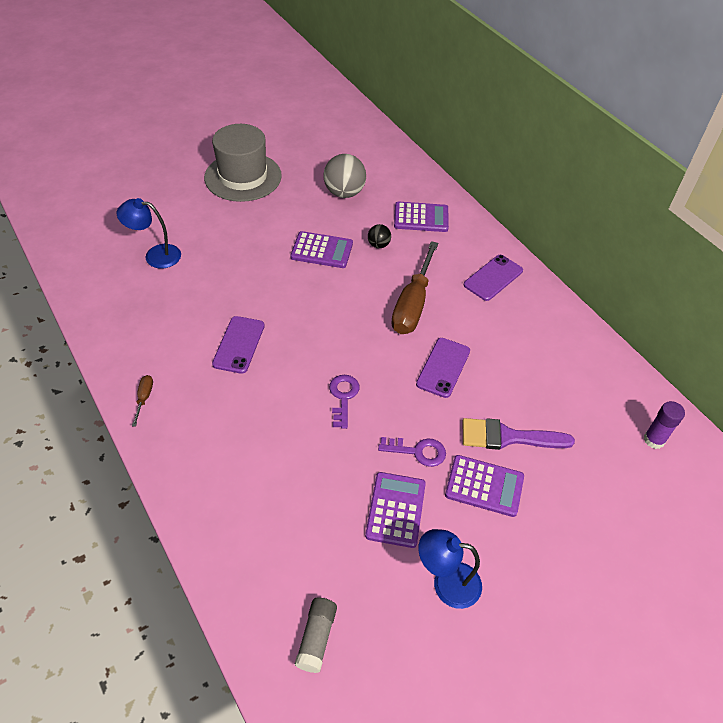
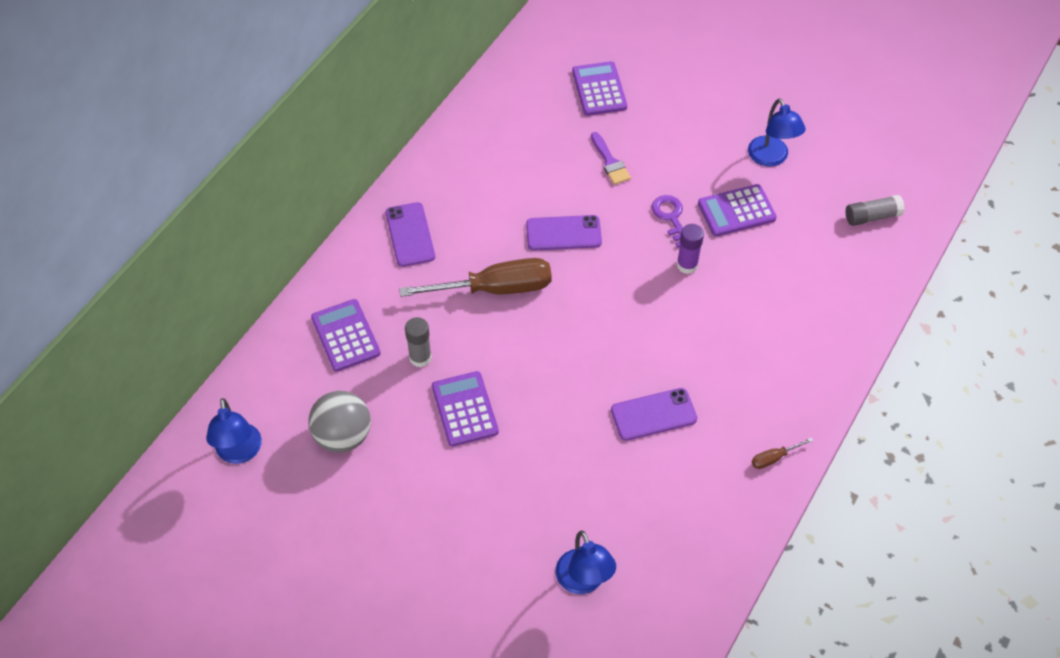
camera: 115 degrees left, 5 degrees up
(243, 177) = (376, 572): grey hat -> none
(343, 397) = (653, 295): purple key -> none
(365, 152) = (239, 453): none -> blue lamp
(378, 245) = (420, 357): black ball -> grey glue stick
(484, 486) = (671, 162): purple calculator -> purple calculator (599, 89)
(493, 278) = (410, 235): purple phone -> purple phone turned 60 degrees clockwise
(508, 437) = (610, 162): purple brush -> purple brush, size x0.64
(654, 440) = (543, 69): purple glue stick -> purple glue stick (687, 265)

